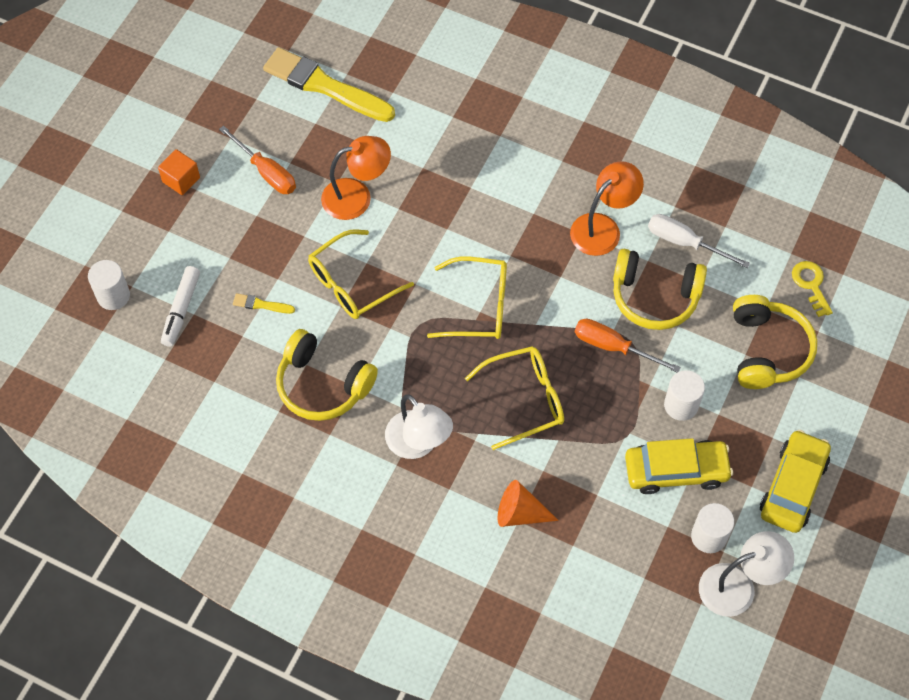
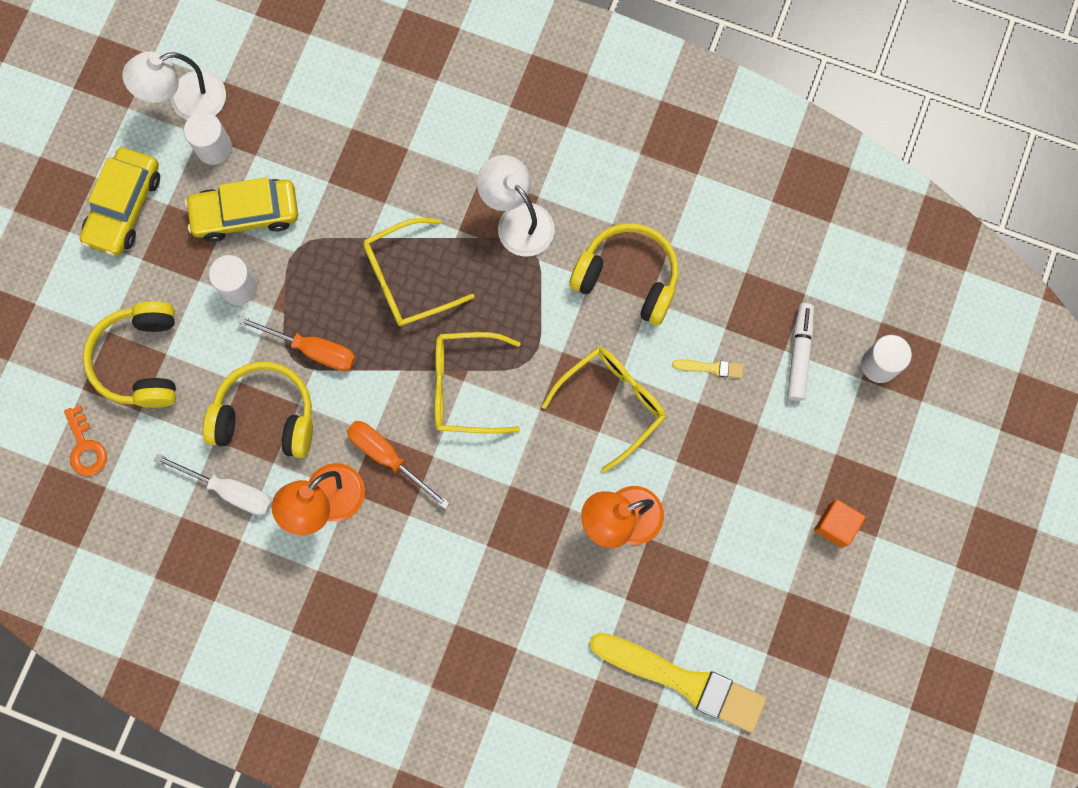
camera: 175 degrees right, 15 degrees up
(266, 172) = (735, 545): orange screwdriver -> orange screwdriver (388, 457)
(520, 513) = (406, 156): orange cone -> none
(811, 284) = (85, 447): yellow key -> orange key

